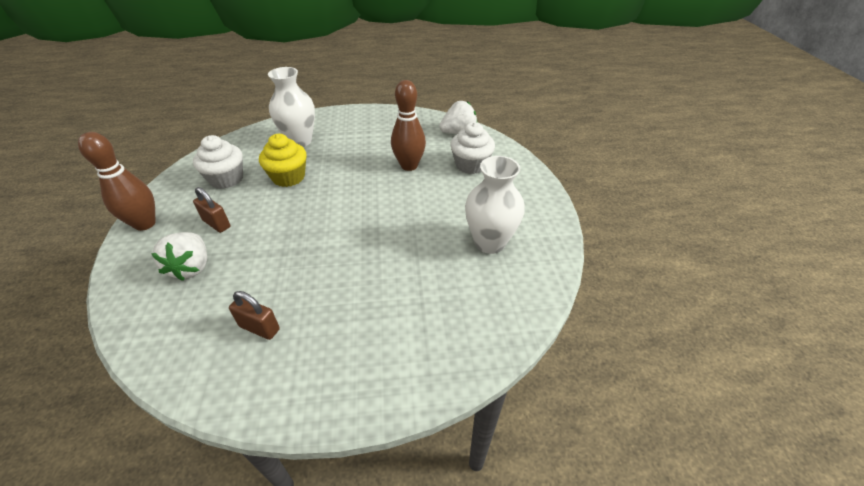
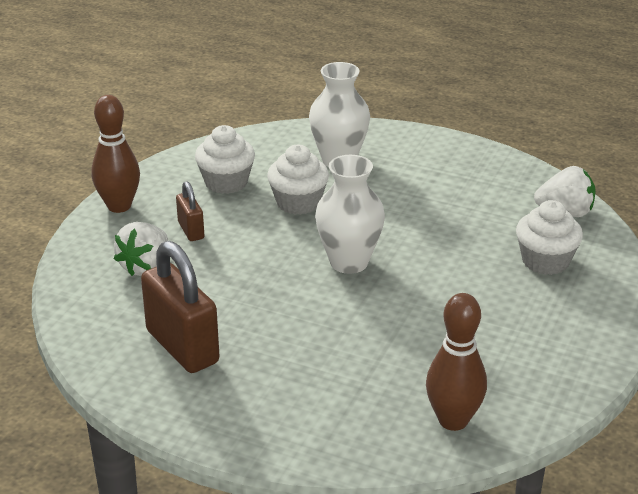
camera: 30 degrees right, 10 degrees down
(259, 328) = (182, 347): brown padlock -> brown padlock, size x1.95
(288, 177) = (298, 203): yellow cupcake -> white cupcake
(409, 166) = (459, 236): brown bowling pin -> brown bowling pin (453, 420)
(489, 242) = (490, 359): white vase -> white vase (349, 262)

